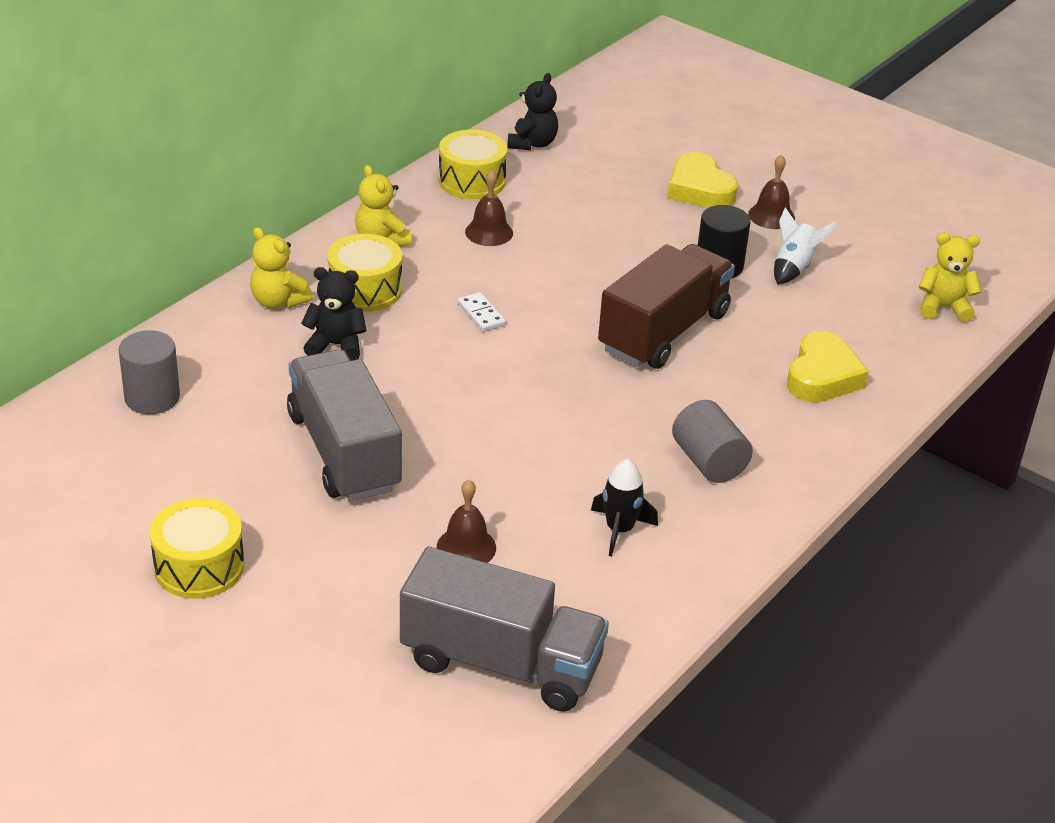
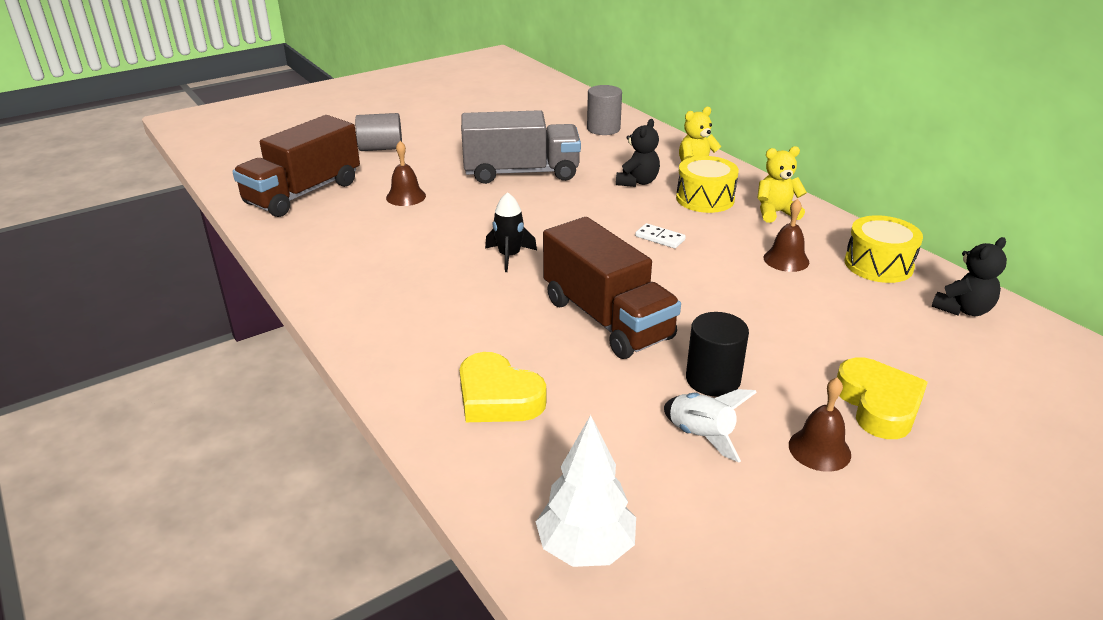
camera: 110 degrees right, 5 degrees down
(199, 566) = (450, 130): yellow drum -> none
(481, 314) = (660, 238): white domino -> white domino turned 45 degrees clockwise
(501, 663) = (303, 193): grey truck -> brown truck
(532, 144) = (963, 309): black teddy bear -> black teddy bear turned 75 degrees counterclockwise
(620, 530) = (378, 249): black rocket -> black rocket (509, 256)
(699, 190) = (878, 404): yellow heart -> yellow heart turned 90 degrees clockwise
(708, 462) = (421, 302): grey cylinder -> grey cylinder (381, 148)
(943, 307) = (585, 548): yellow teddy bear -> white tree

